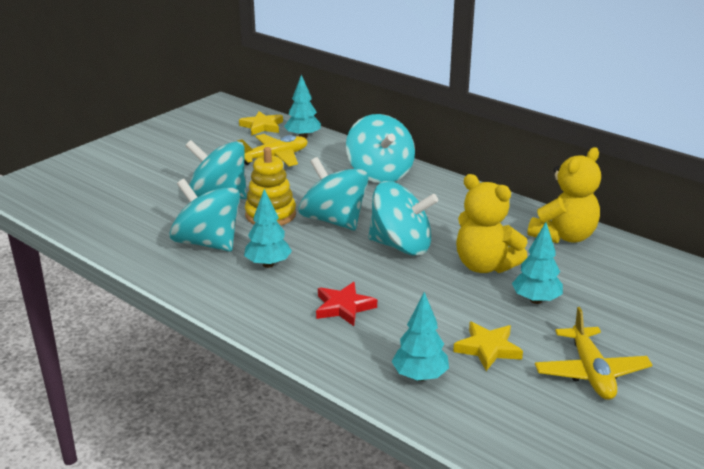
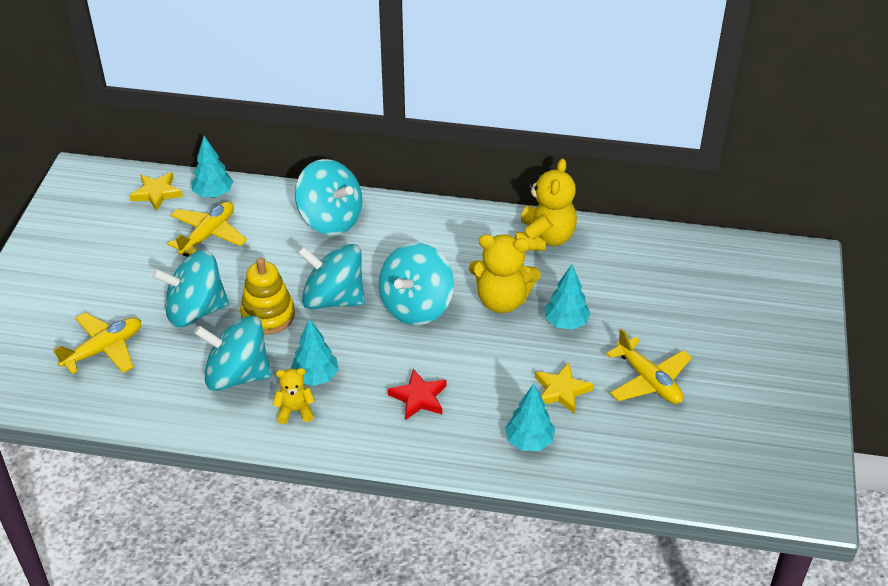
camera: 30 degrees left, 15 degrees up
(128, 198) = (103, 349): none -> yellow plane
(228, 280) = (295, 411): none -> yellow teddy bear
(401, 246) = (416, 306): turquoise spinning top -> turquoise spinning top turned 135 degrees clockwise

